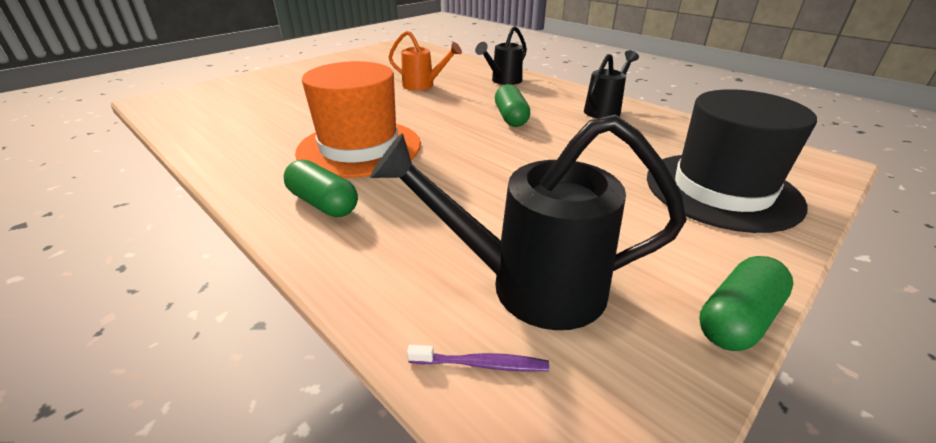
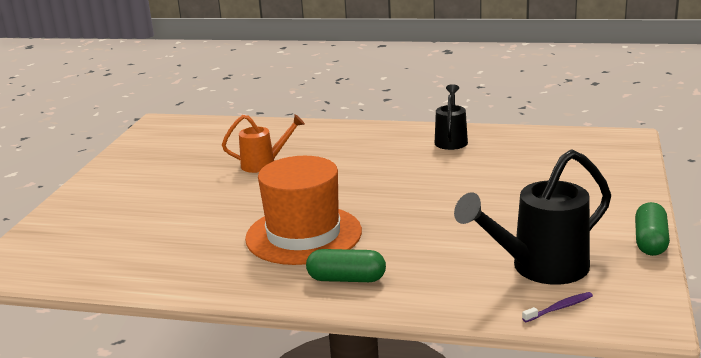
camera: 30 degrees left, 10 degrees down
(503, 81) = (332, 137): black watering can -> none
(511, 117) = (387, 170): green capsule -> none
(721, 190) = (586, 176): black hat -> none

